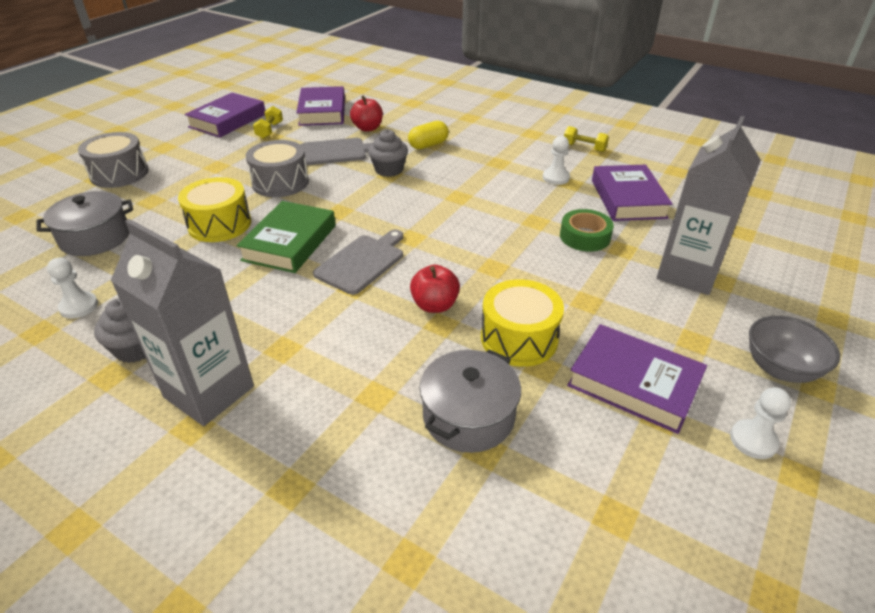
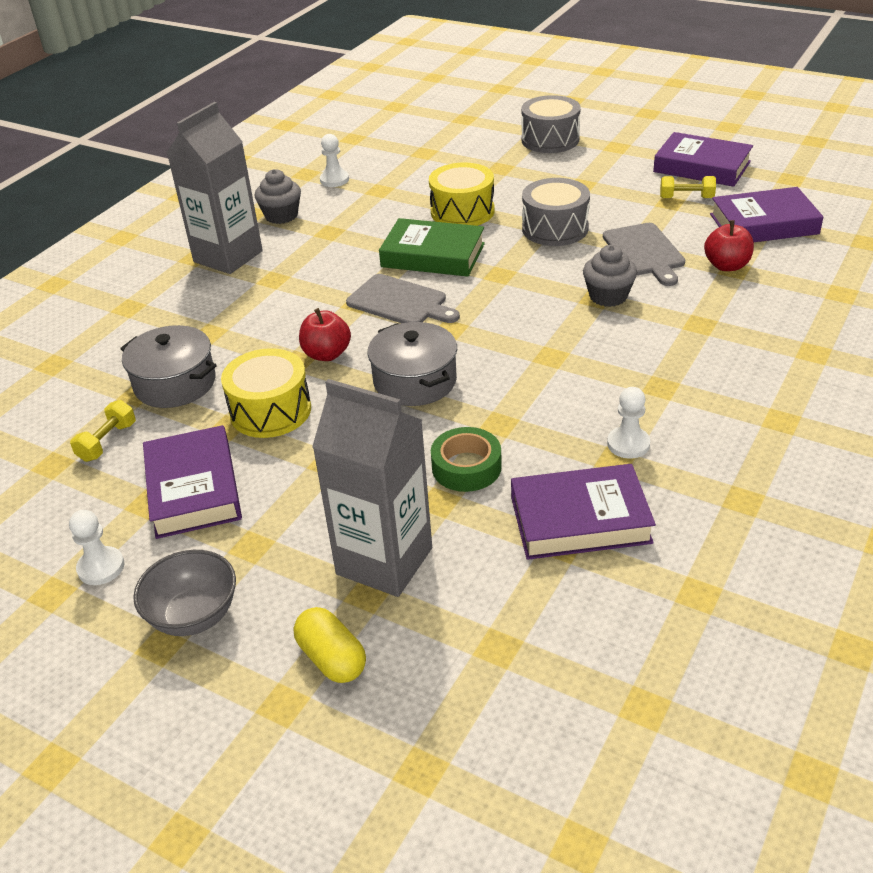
camera: 90 degrees right, 0 degrees up
(95, 238) = (432, 160): grey pot -> grey pot (415, 381)
(428, 145) = (693, 320): yellow capsule -> yellow capsule (332, 658)
(584, 148) = (749, 480): yellow dumbbell -> yellow dumbbell (107, 442)
(634, 383) = (194, 489): purple book -> purple book turned 45 degrees counterclockwise

